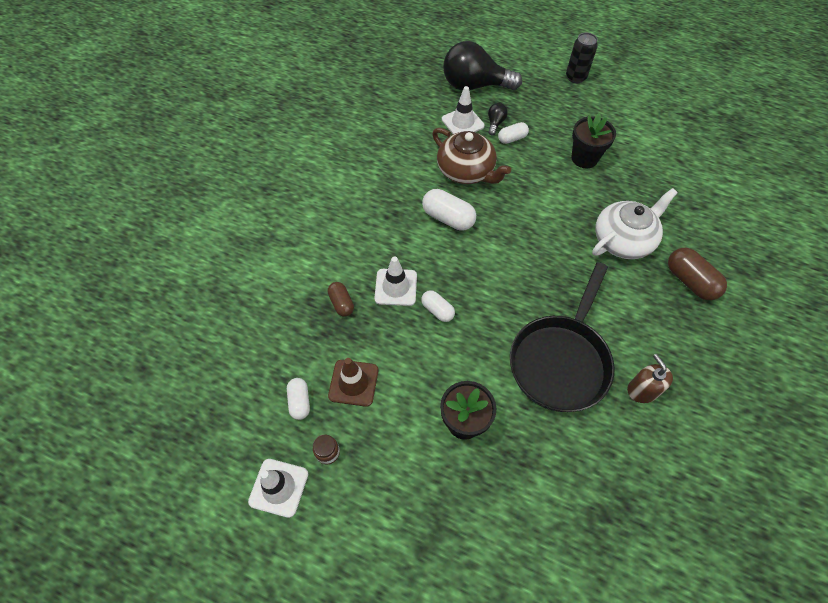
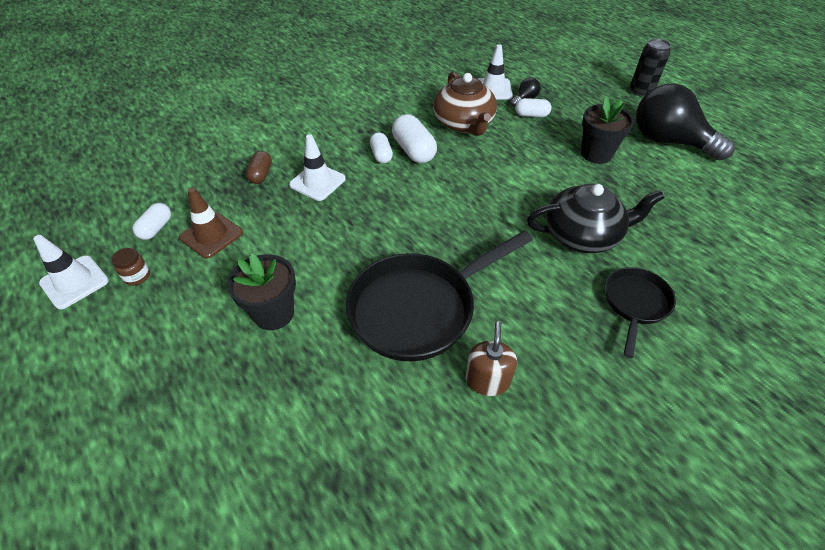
camera: 30 degrees right, 10 degrees down
(437, 310) = (337, 214): white capsule -> white capsule (381, 155)
(474, 85) = (529, 68): black light bulb -> black light bulb (668, 141)
(623, 240) = (582, 235): white teapot -> black teapot
(690, 281) = (635, 304): brown capsule -> black pan

